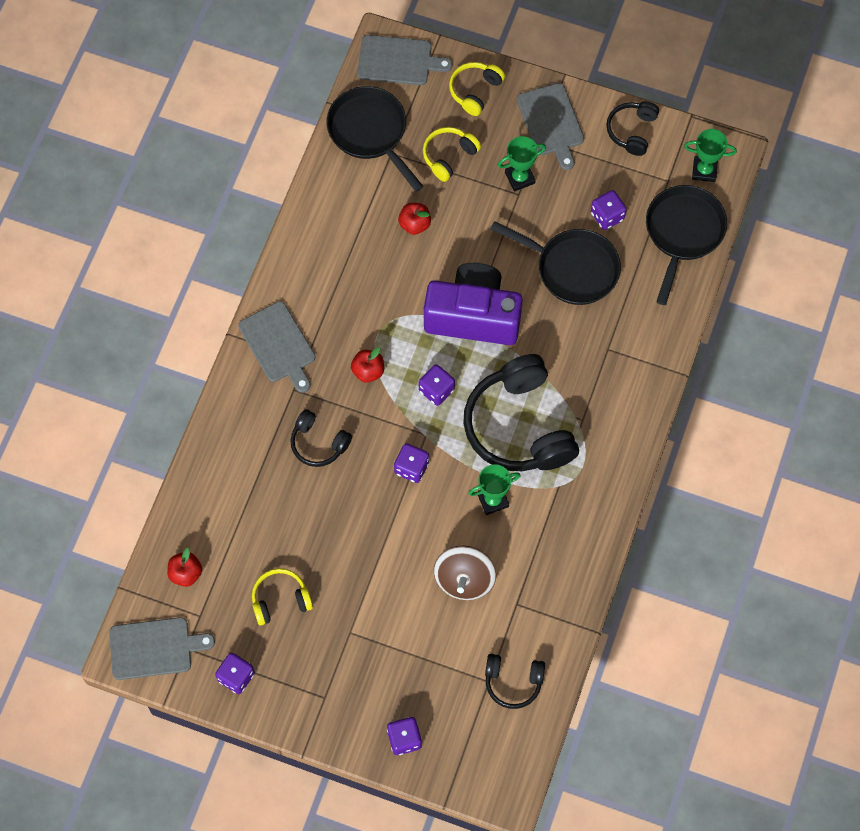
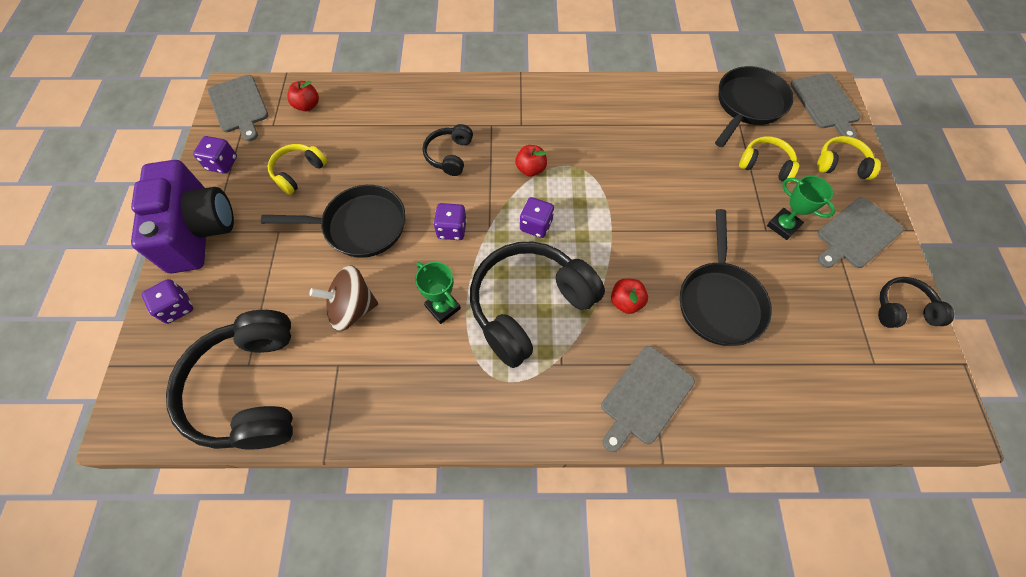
camera: 70 degrees right, 5 degrees down
(279, 345) = (526, 104): grey cutting board -> grey cutting board (645, 397)
(280, 599) = (298, 172): yellow headphones -> yellow headphones turned 105 degrees counterclockwise
(414, 224) = (685, 160): red apple -> red apple (626, 302)
(473, 316) = (623, 231): purple camera -> purple camera (199, 231)
(513, 682) = (250, 389): black headphones -> black headphones, size x2.01
(607, 216) = (795, 316): purple dice -> none
(683, 233) = (826, 400): black pan -> black pan (360, 226)
(704, 170) = (913, 399): green trophy -> none

